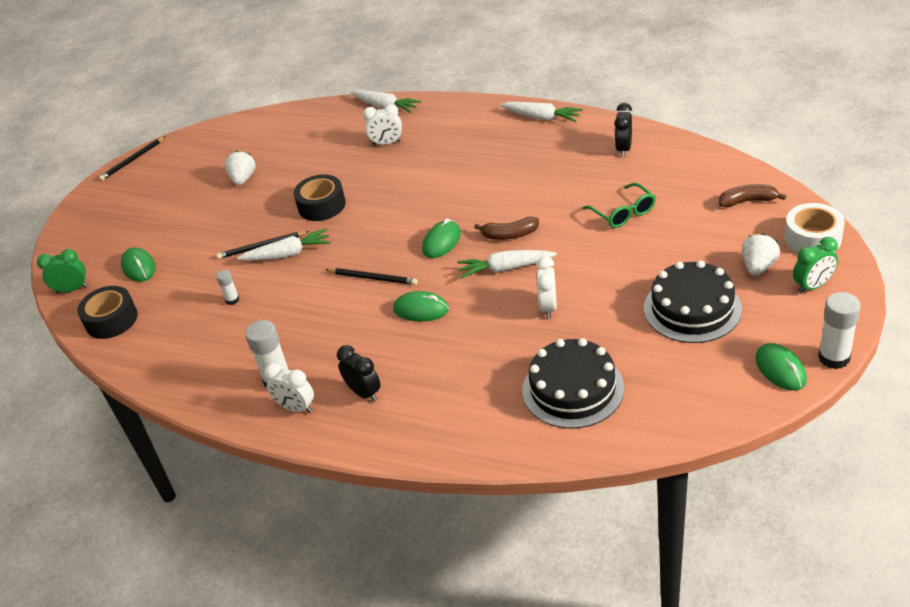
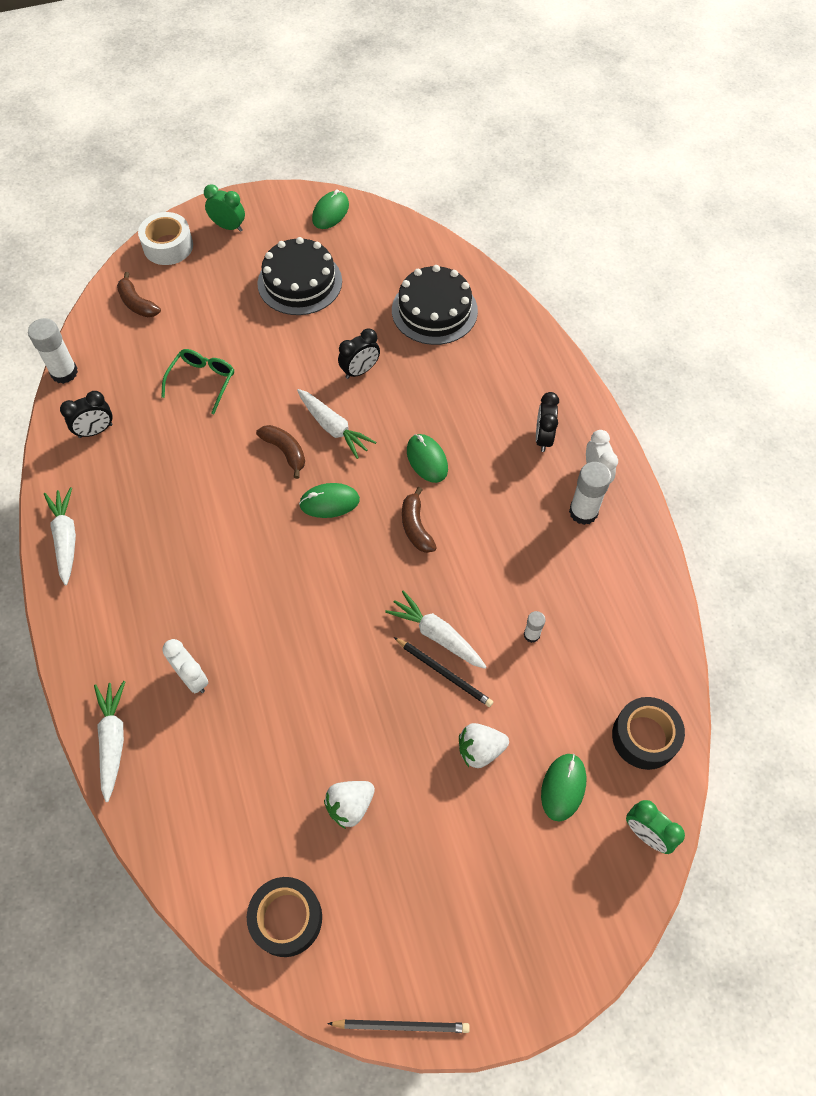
camera: 135 degrees left, 20 degrees up
(321, 205) = (343, 663): black tape -> black tape (286, 918)
(373, 278) = (416, 527): black pencil -> brown banana
(548, 307) = (360, 371): white clock -> black clock
(758, 266) = (224, 264): white strawberry -> white strawberry (480, 750)
(834, 357) = (299, 191): white glue stick -> white glue stick (64, 372)

